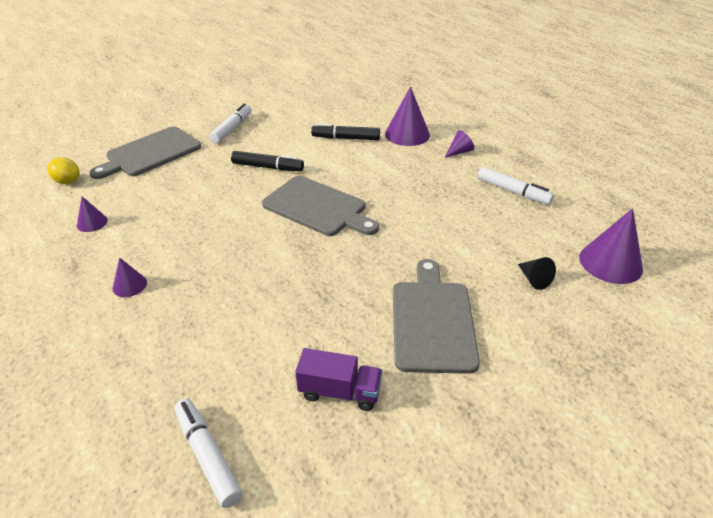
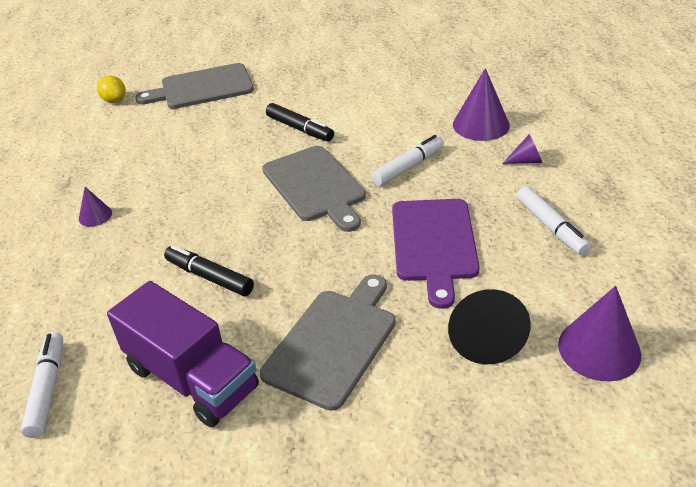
camera: 30 degrees right, 0 degrees up
(92, 222) = (106, 146): purple cone -> none
(232, 129) = (297, 77): white marker -> white marker (408, 167)
(340, 391) = (192, 378): purple truck -> purple truck, size x1.73
(346, 138) = (406, 114): black marker -> black marker (209, 277)
(444, 225) = (434, 243): none -> purple cutting board
(534, 279) = (484, 337): black cone -> black cone, size x1.90

